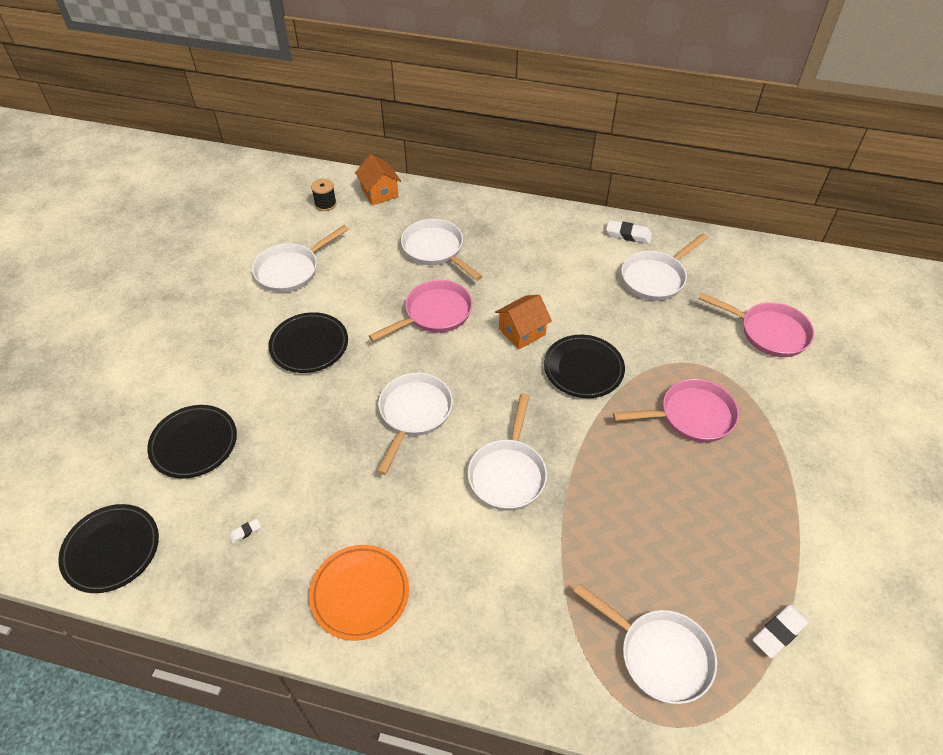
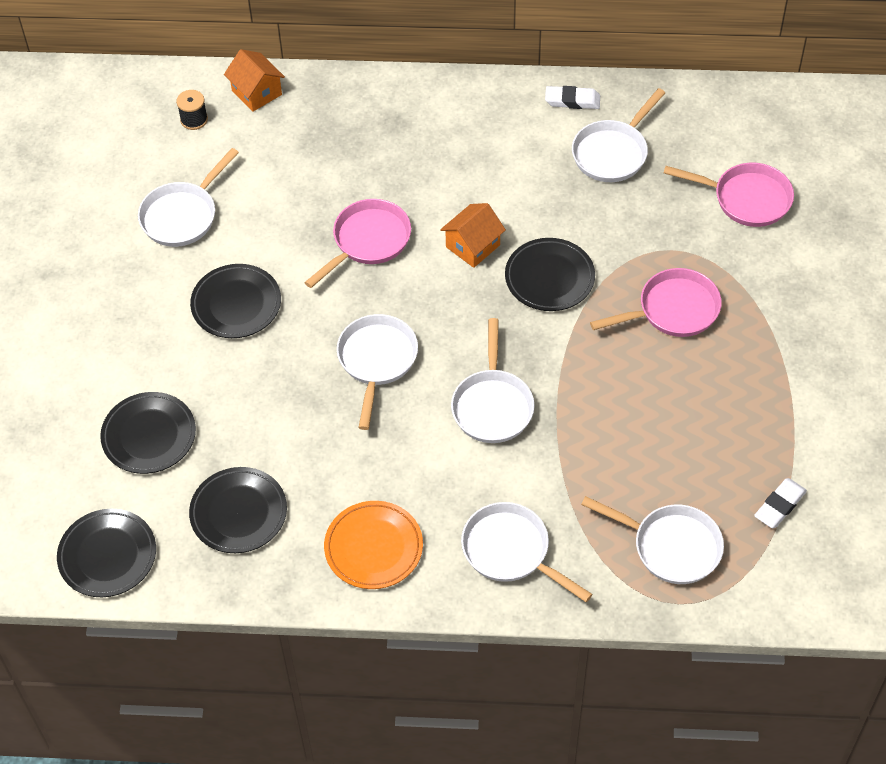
camera: 10 degrees left, 5 degrees up
(245, 532) = (238, 513): white eraser -> black plate
(435, 250) = (347, 160): white pan -> white pan (510, 551)

